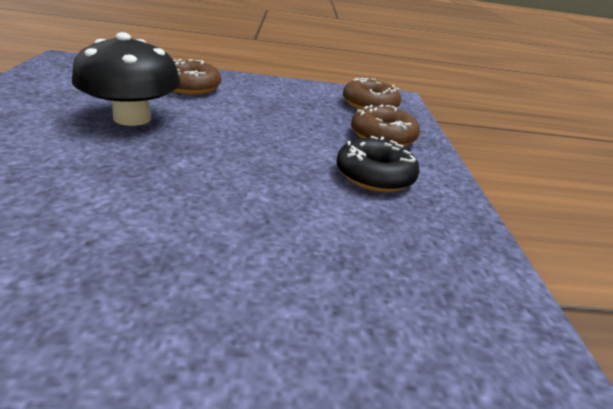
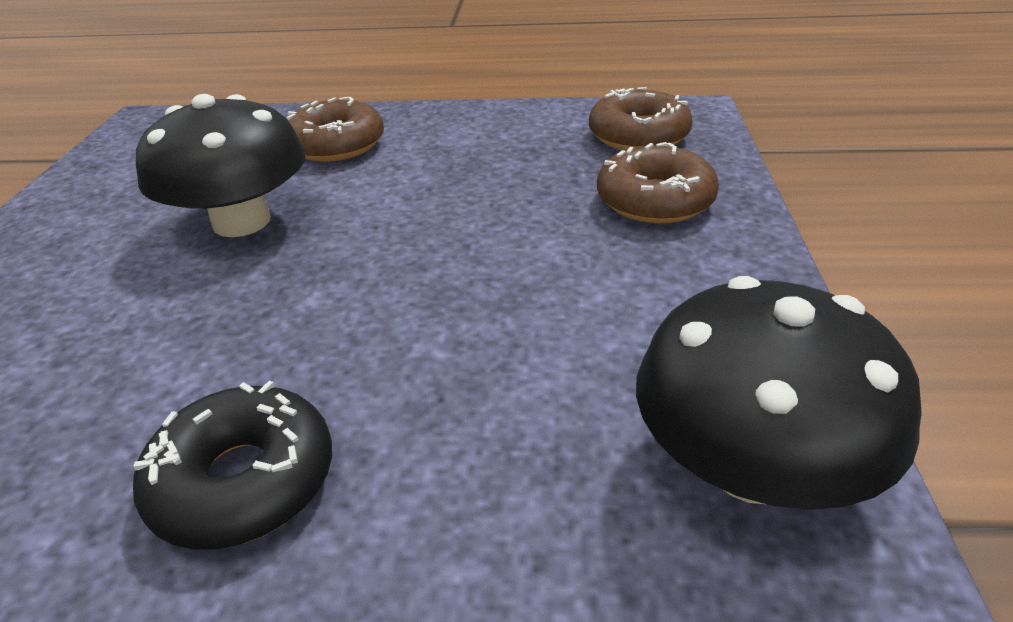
camera: 10 degrees right, 5 degrees up
(374, 175) = (631, 285): black donut -> black donut (244, 481)
(452, 269) = (752, 466): none -> black mushroom

